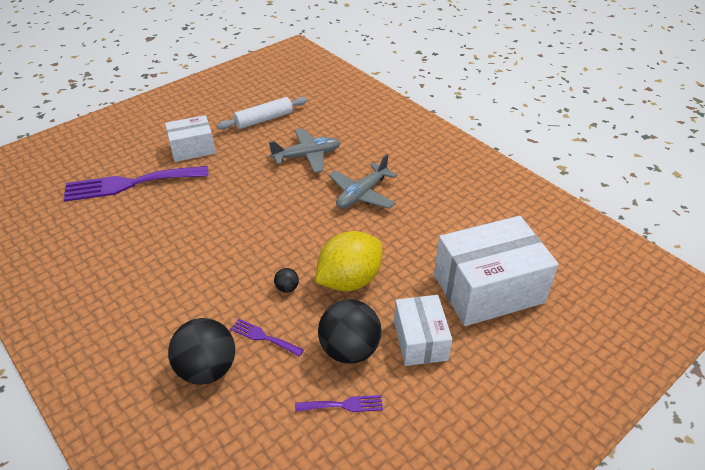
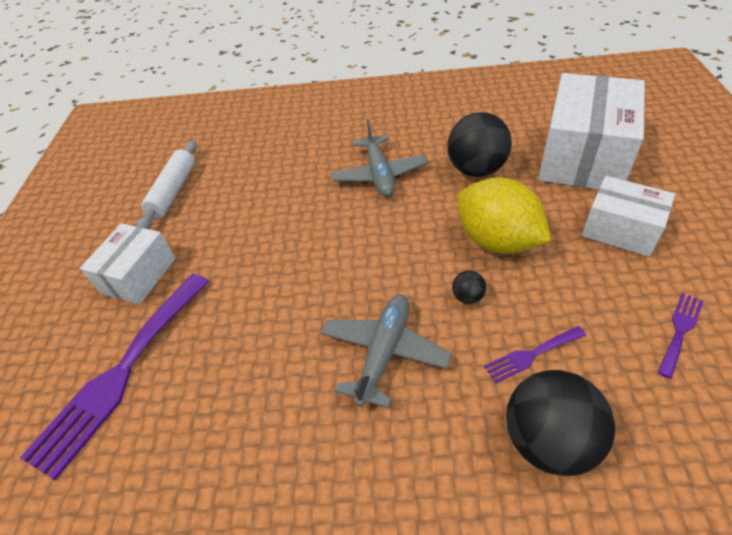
camera: 45 degrees left, 5 degrees up
(307, 156) = (276, 186): grey plane -> grey plane (384, 353)
(349, 280) = (497, 241): yellow lemon -> yellow lemon turned 45 degrees counterclockwise
(349, 350) = (600, 288): black ball -> black ball (476, 170)

